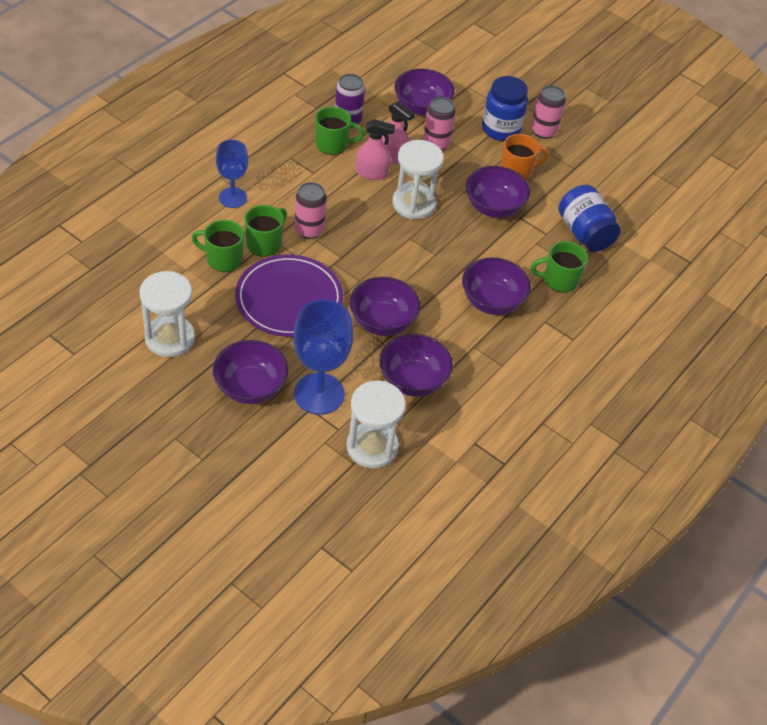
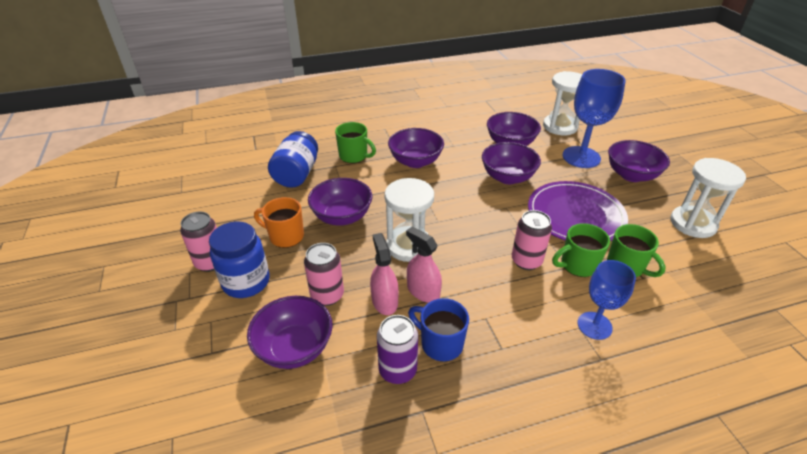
camera: 140 degrees left, 10 degrees down
(332, 144) = (440, 343): green mug -> blue mug

